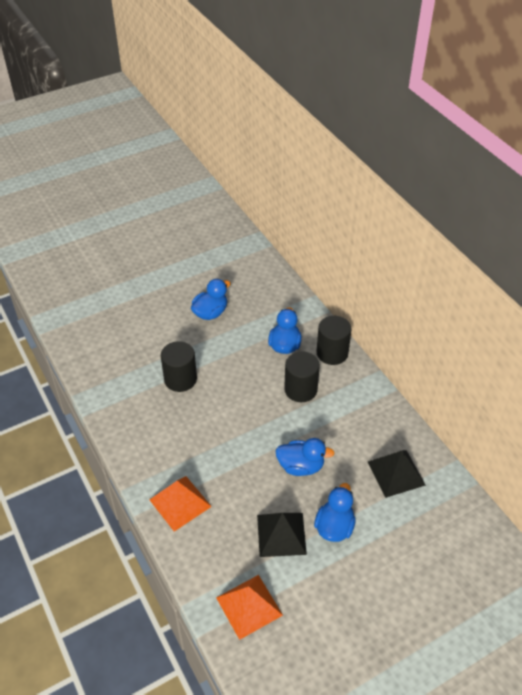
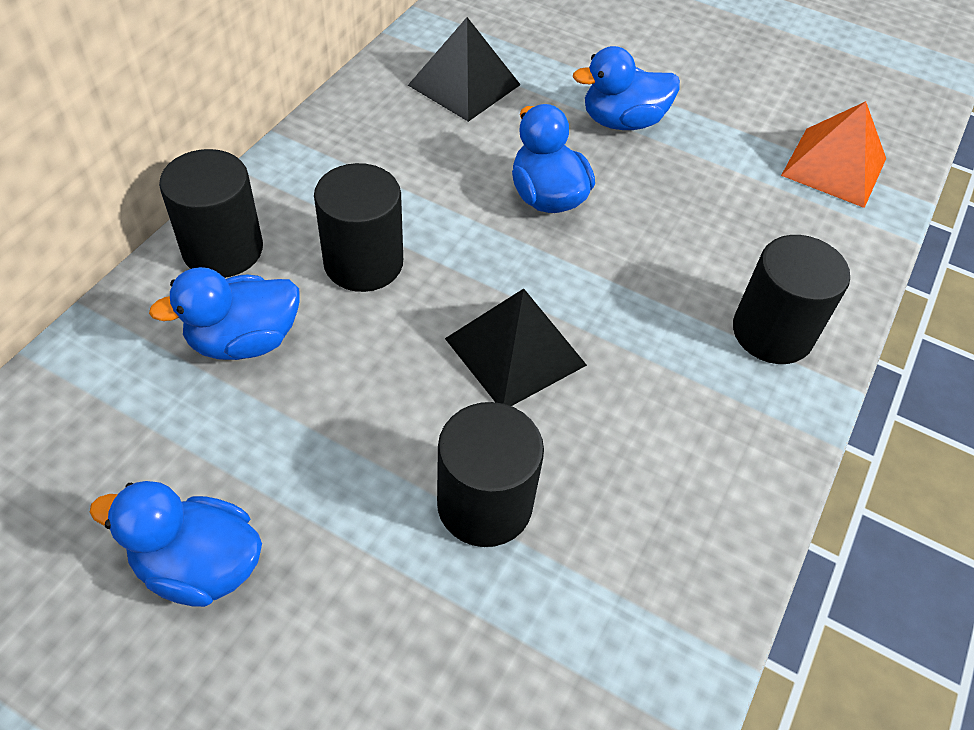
camera: 125 degrees left, 5 degrees up
(180, 503) = (772, 333): orange pyramid -> black cylinder
(281, 534) = (693, 175): black pyramid -> black pyramid (515, 352)

